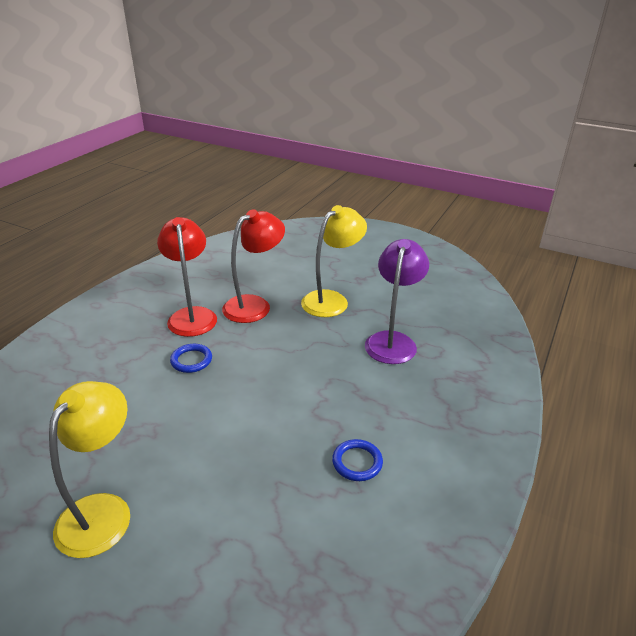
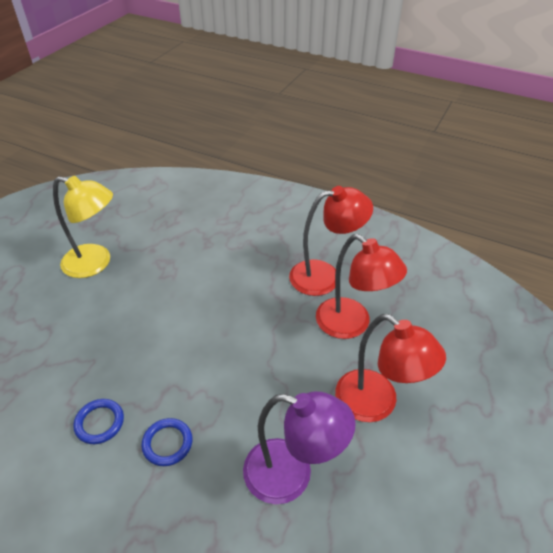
camera: 90 degrees right, 10 degrees up
(191, 360) = (253, 285): blue ring -> blue ring (167, 443)
(331, 300) = (376, 404): yellow lamp -> red lamp

